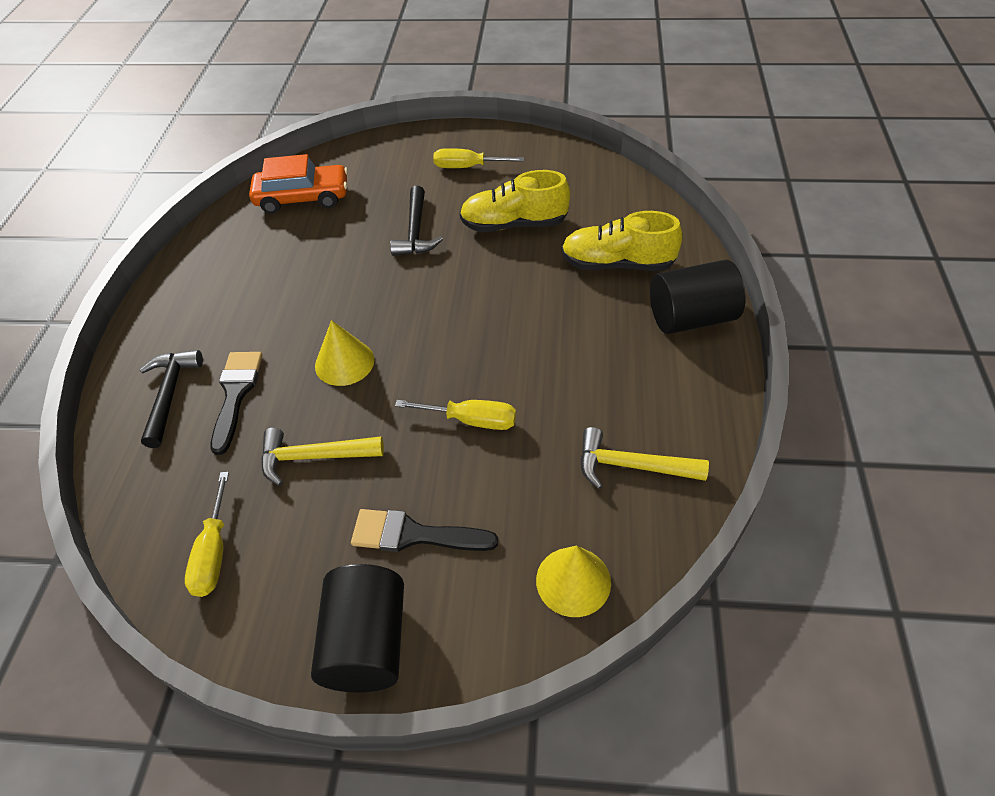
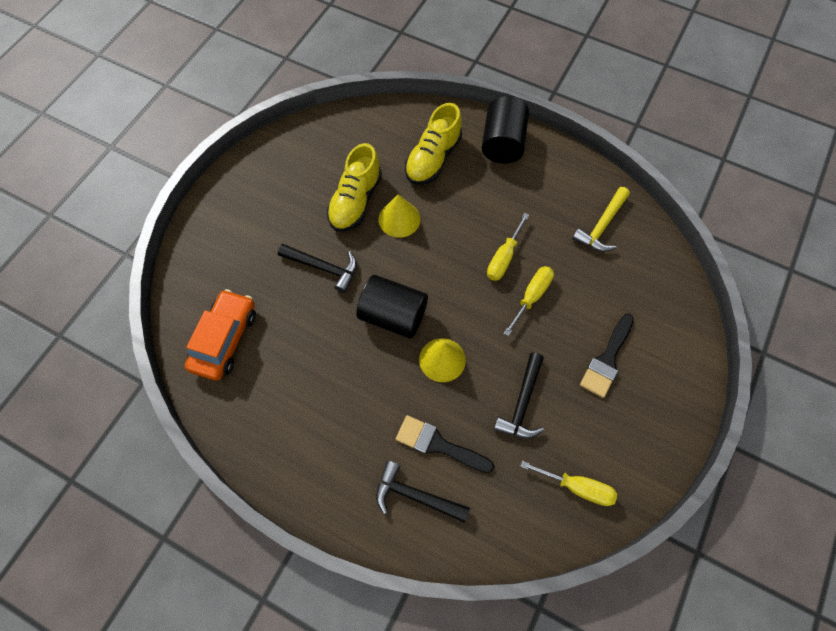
camera: 70 degrees left, 15 degrees up
(314, 457) = (522, 403): yellow hammer -> black hammer
(367, 643) = (671, 408): black cylinder -> black cylinder (393, 315)
(467, 167) = (265, 205): yellow screwdriver -> yellow screwdriver (503, 258)
(573, 581) = (666, 287): yellow cone -> yellow cone (399, 219)

